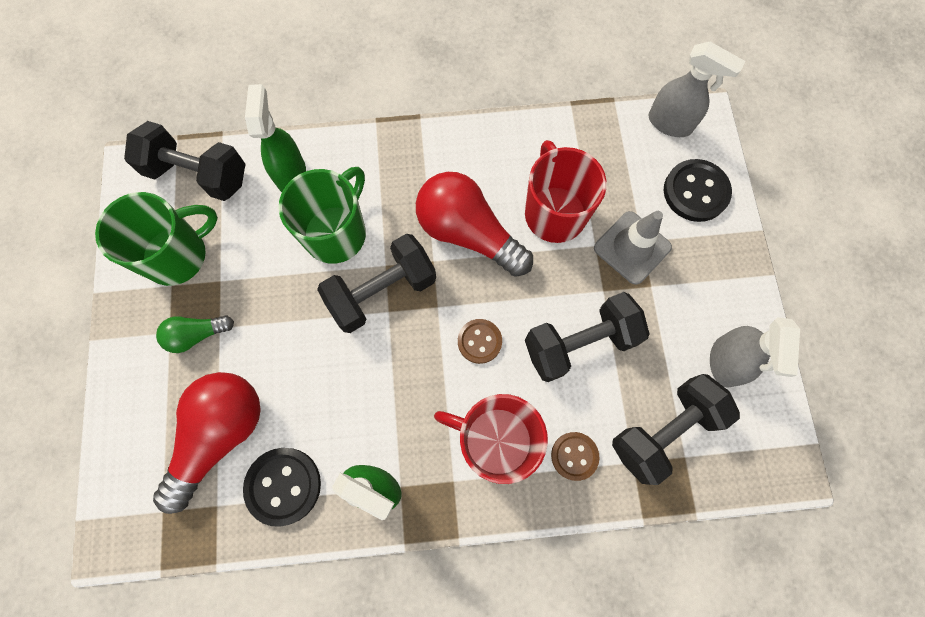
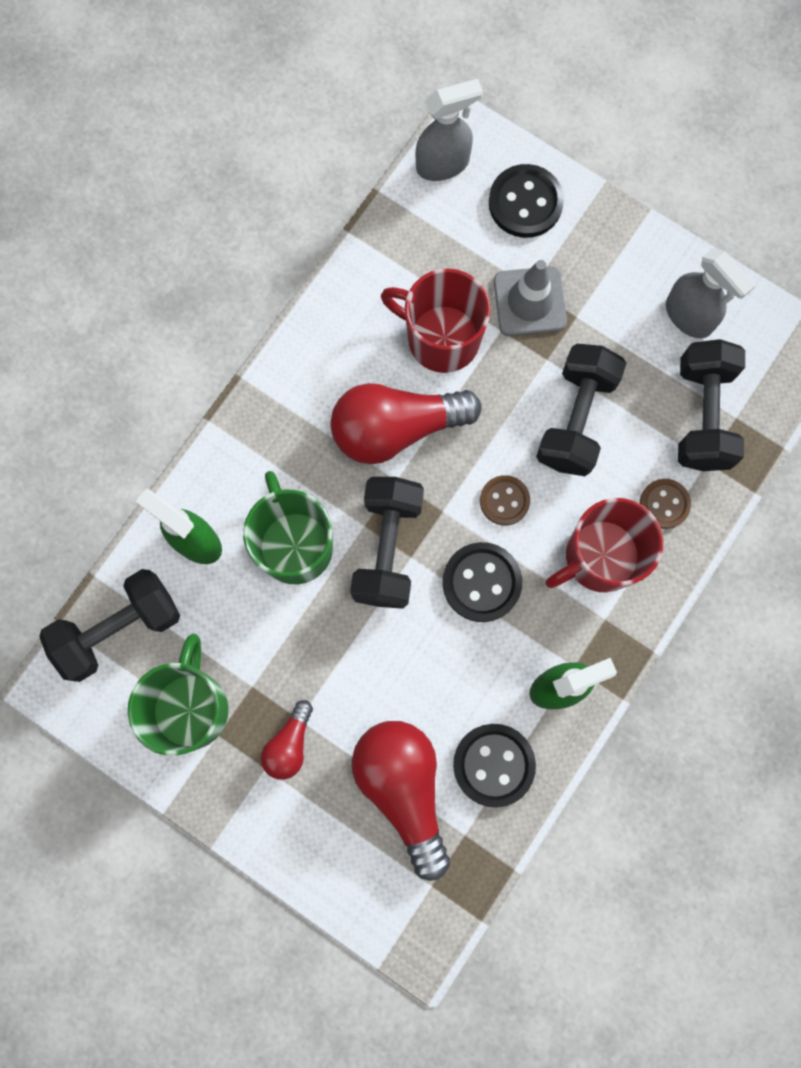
camera: 50 degrees left, 5 degrees up
(197, 335) = (289, 744): green light bulb -> red light bulb
(409, 372) = (481, 582): none -> black button

